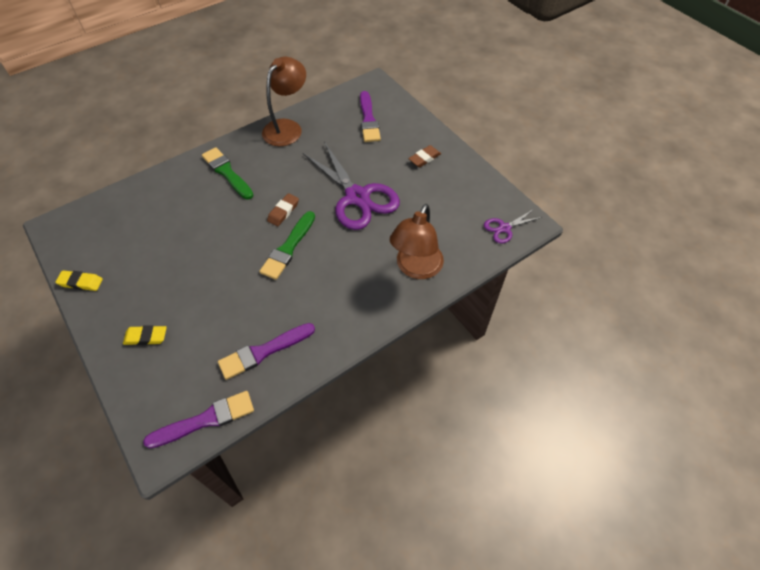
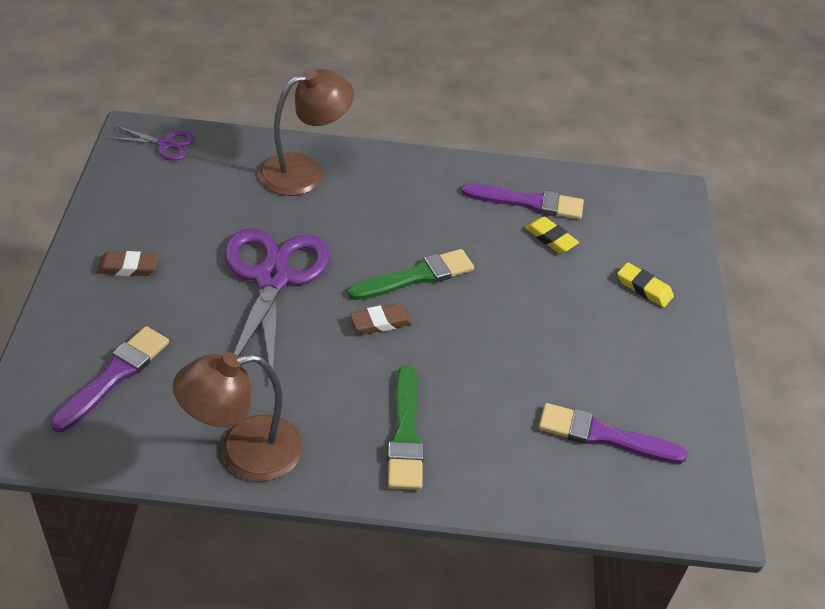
camera: 145 degrees left, 10 degrees down
(81, 282) = (699, 400): yellow eraser -> yellow eraser (550, 238)
(205, 420) = (620, 188): purple brush -> purple brush (604, 436)

